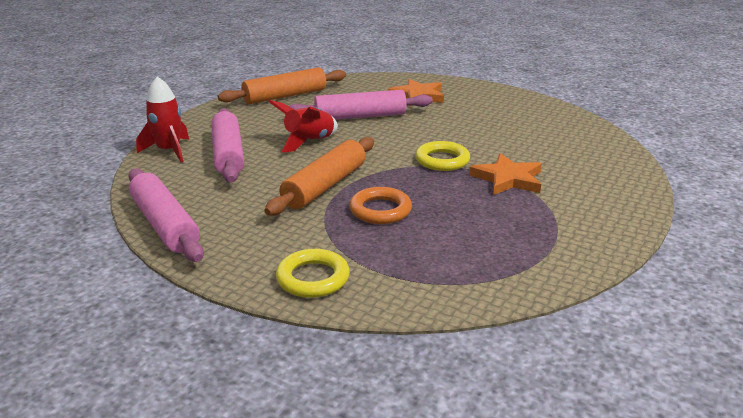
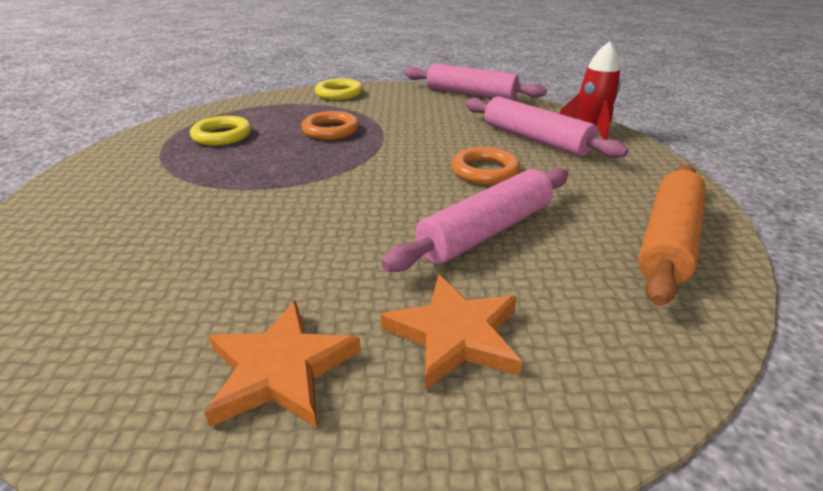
camera: 150 degrees right, 5 degrees up
(309, 142) = (485, 171): red rocket -> orange ring
(325, 186) = (400, 136): orange rolling pin -> none
(442, 160) = (303, 189): yellow ring -> yellow ring (222, 136)
(508, 179) = (211, 185): orange star -> orange star (281, 369)

